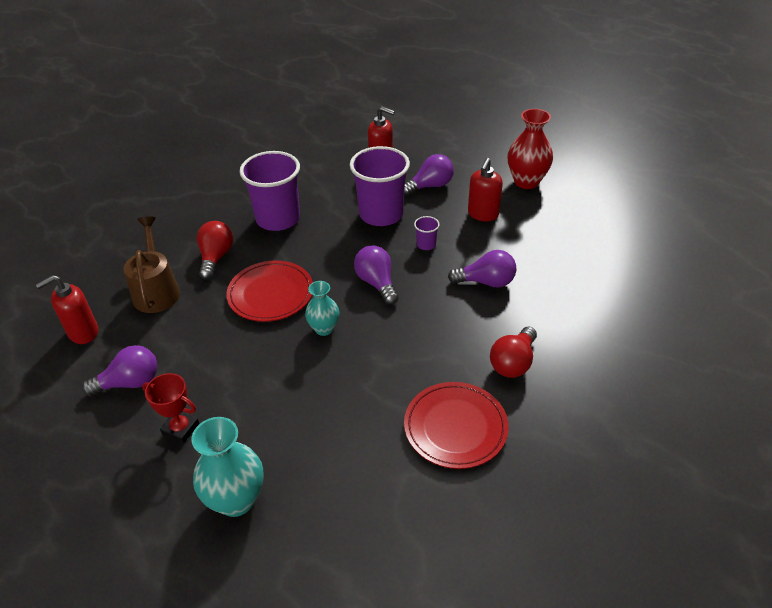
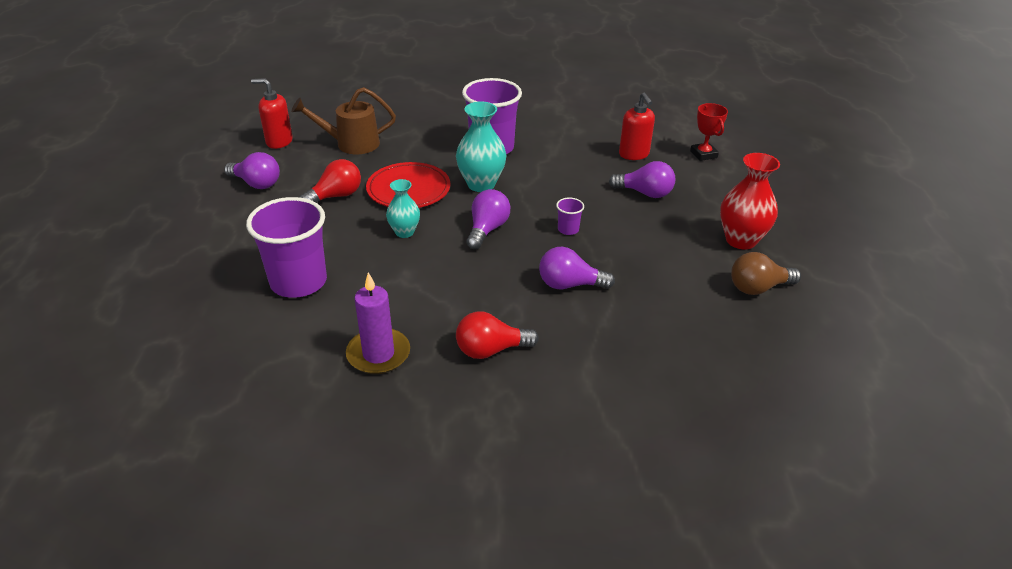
camera: 45 degrees right, 5 degrees down
(156, 290) = (351, 144): brown watering can -> brown watering can turned 135 degrees counterclockwise
(180, 429) = (239, 226): red trophy -> red trophy (703, 154)
(216, 257) = (414, 147): red light bulb -> red light bulb (336, 196)
(236, 500) = (201, 284): turquoise vase -> turquoise vase (481, 184)
(381, 214) = (570, 189): purple cup -> purple cup (298, 282)
(455, 427) = (378, 354): red plate -> purple candle
(483, 214) = (654, 239): red soap dispenser -> none
(486, 282) = (569, 285): purple light bulb -> purple light bulb turned 135 degrees clockwise
(577, 206) = (758, 288): none -> brown light bulb

